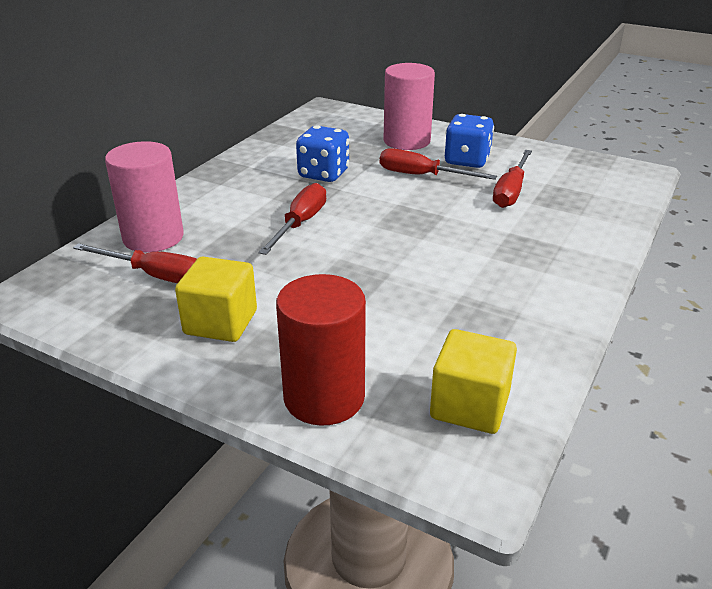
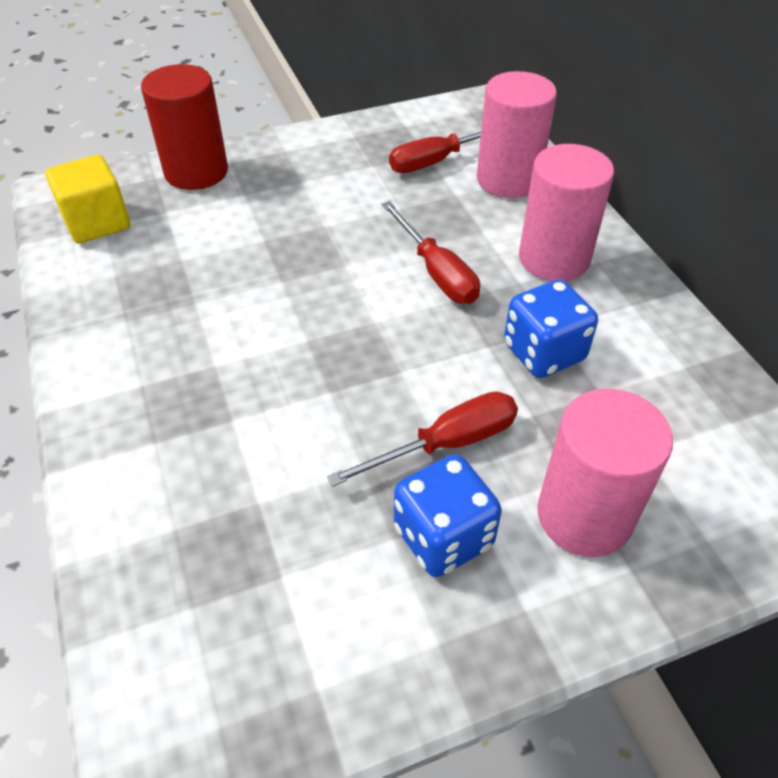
camera: 130 degrees right, 15 degrees up
(221, 322) = (333, 166): yellow cube -> none
(234, 195) = (554, 258): none -> pink cylinder
(511, 191) = (305, 505): red screwdriver -> none

